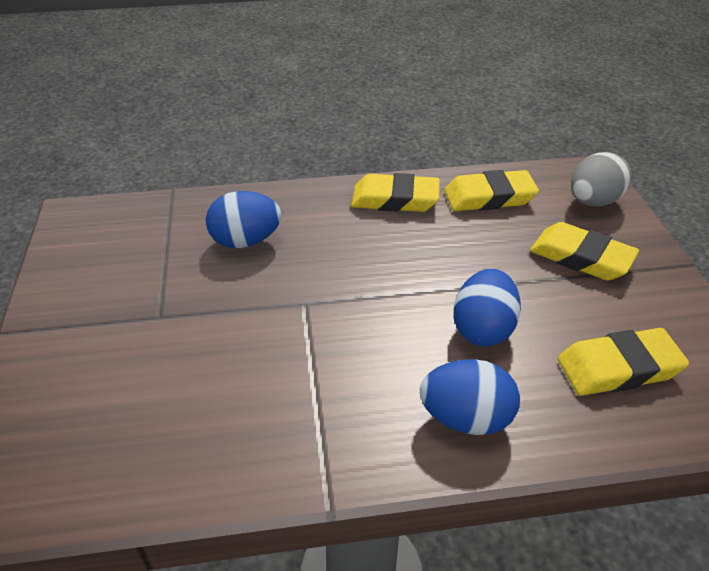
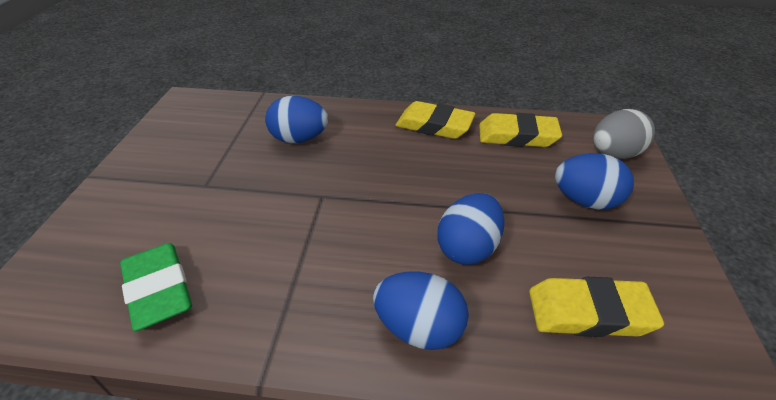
camera: 15 degrees right, 0 degrees up
(170, 442) = (159, 290): none -> green eraser
(581, 257) = (585, 201): yellow eraser -> blue egg

